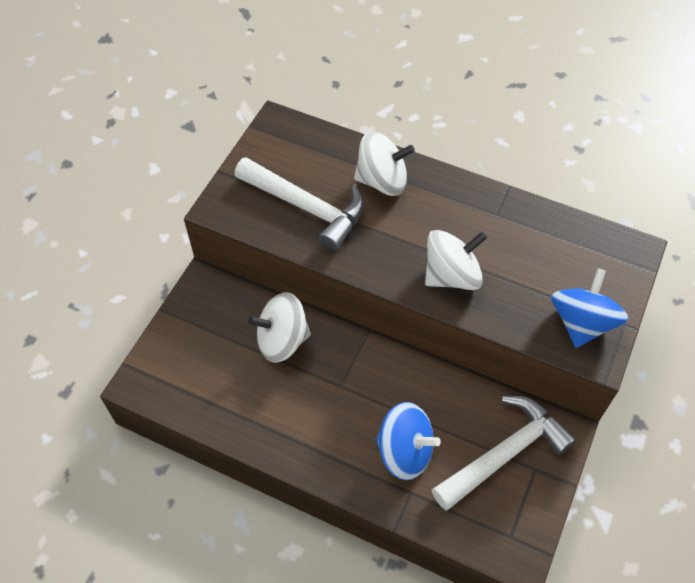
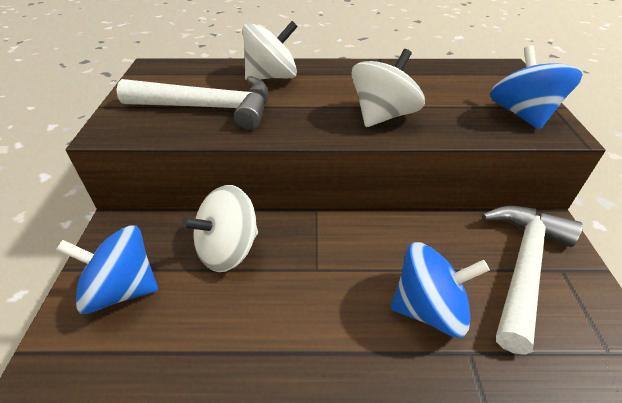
camera: 25 degrees left, 15 degrees down
(197, 343) = (122, 289): none -> blue spinning top

